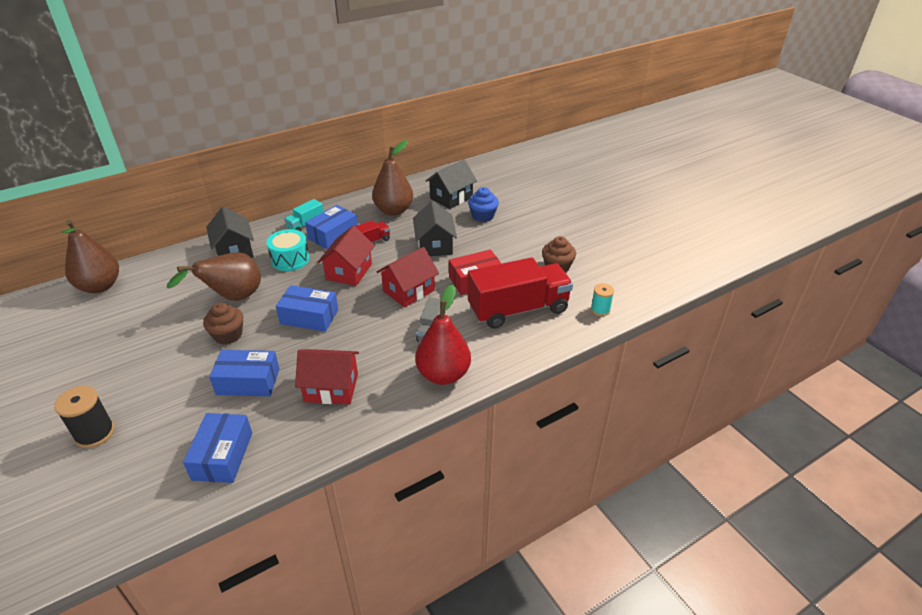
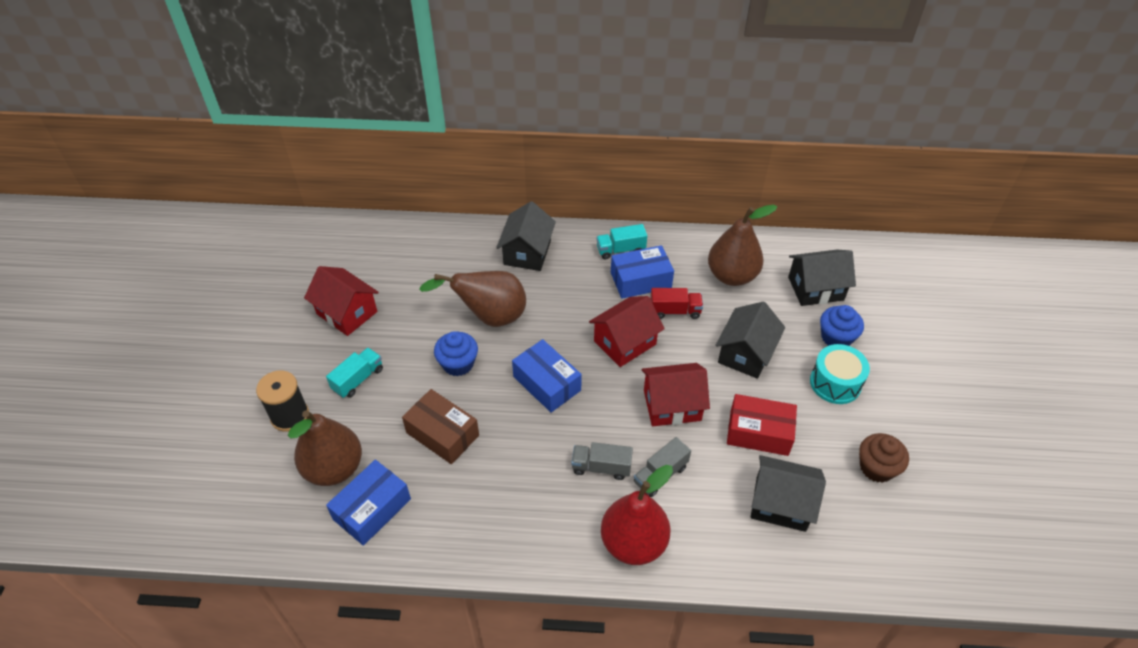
camera: 35 degrees right, 10 degrees up
(100, 286) = (383, 238): brown pear -> brown pear (334, 468)
(145, 381) = (358, 379): none -> turquoise truck
(228, 335) = (458, 364): brown cupcake -> blue cupcake
(248, 382) = (442, 434): blue box -> brown box
(290, 259) = (575, 293): turquoise drum -> turquoise drum (835, 383)
(331, 388) = (512, 489): red house -> red house (347, 313)
(387, 345) = (601, 467): none -> grey truck
(518, 309) = (780, 504): red truck -> black house
(600, 310) = (885, 564): turquoise spool -> none

